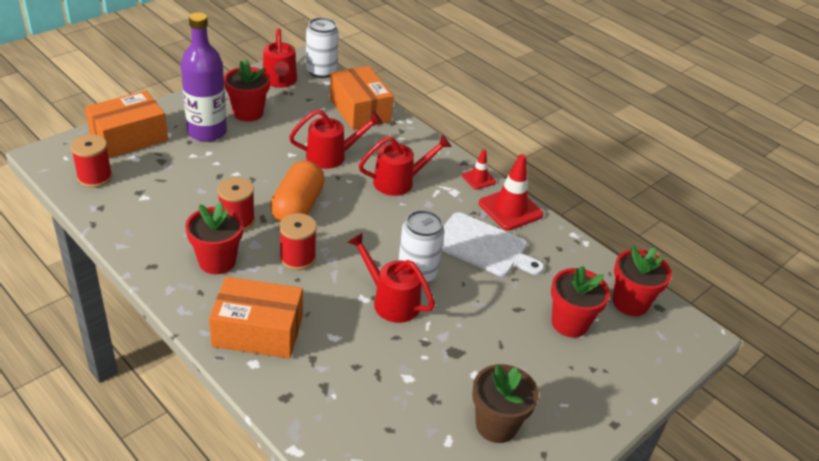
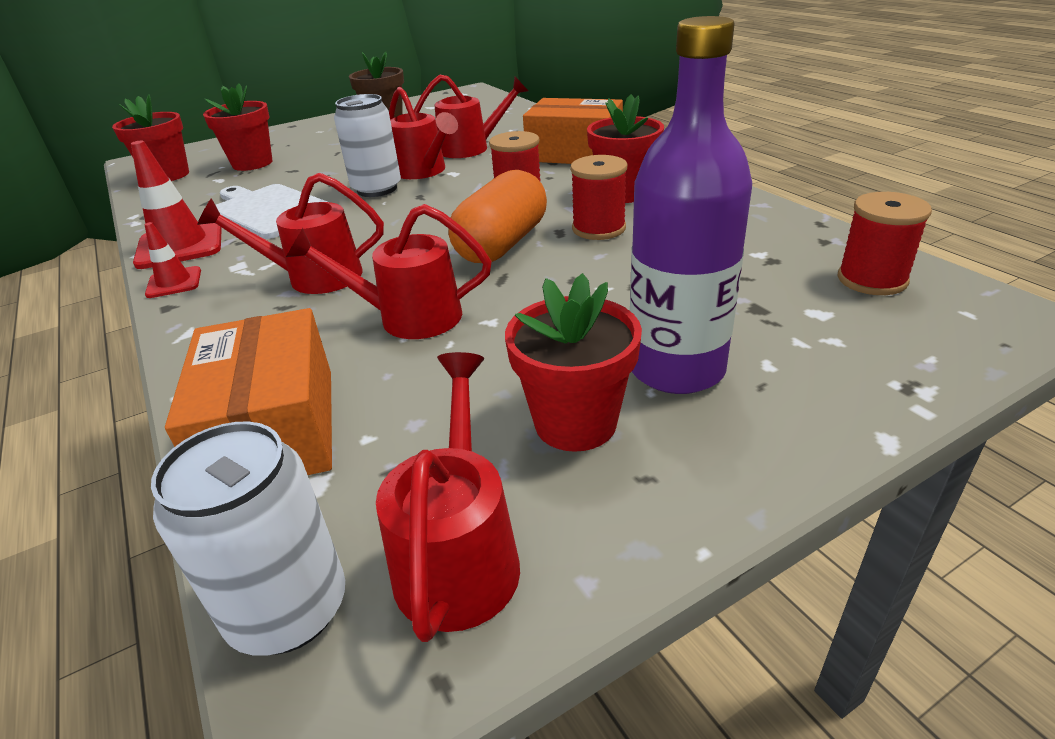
camera: 160 degrees left, 5 degrees down
(129, 137) = (860, 355): orange box -> none
(362, 347) = (472, 148): none -> red watering can

